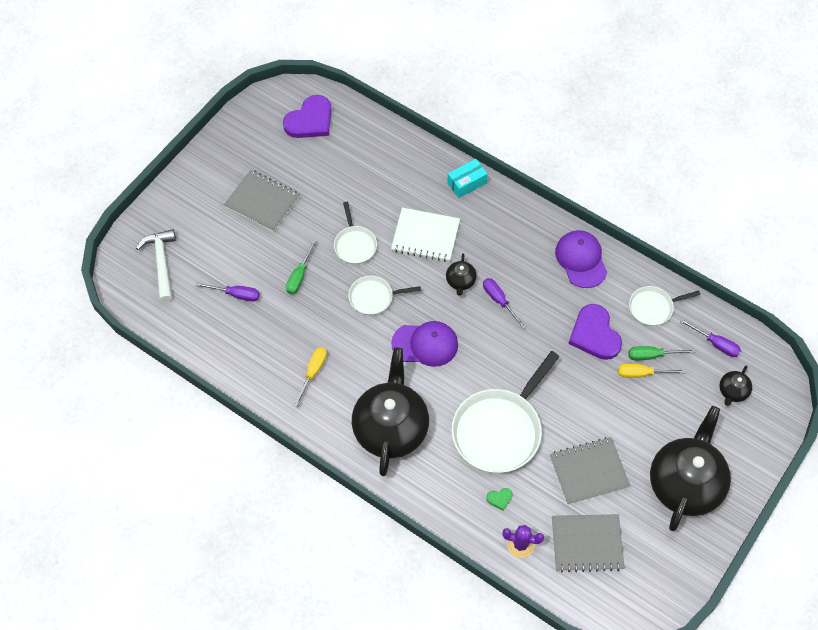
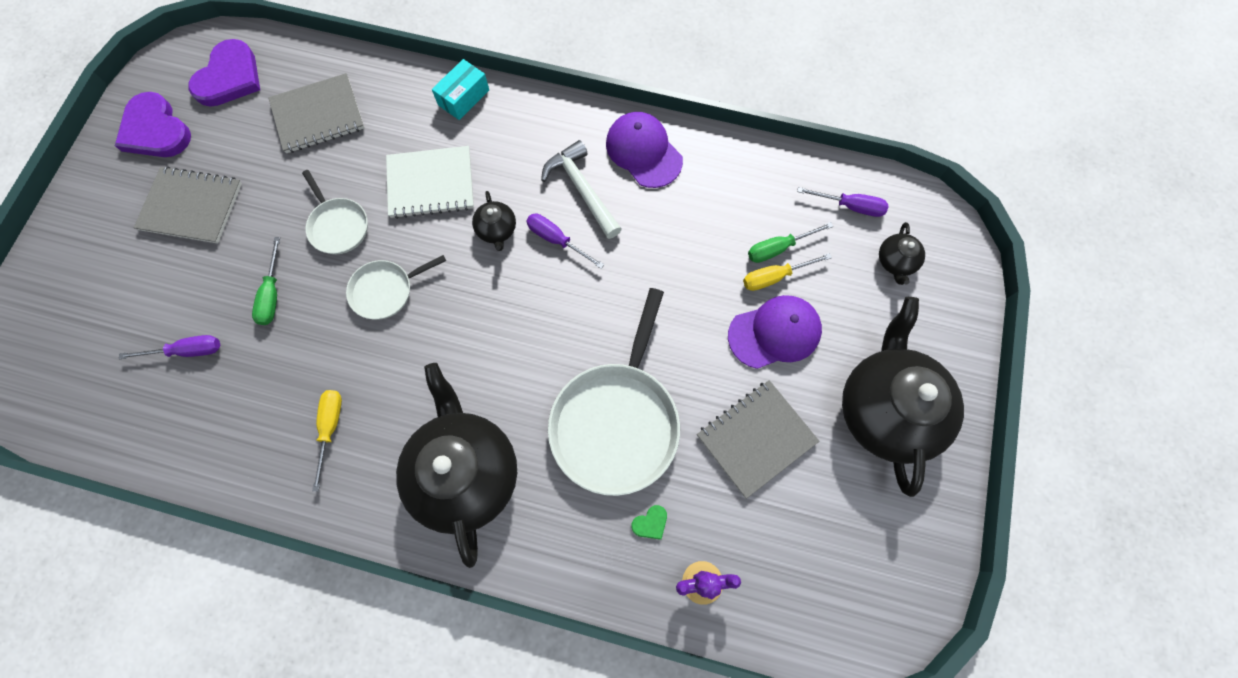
camera: 20 degrees left, 10 degrees up
(161, 263) = (64, 340): white hammer -> white hammer (582, 189)
(425, 344) = (476, 333): purple cap -> purple cap (775, 333)
(587, 543) = (791, 546): grey notebook -> grey notebook (318, 115)
(594, 334) = (695, 244): purple heart -> purple heart (155, 130)
(653, 307) = (756, 184): white pan -> none

